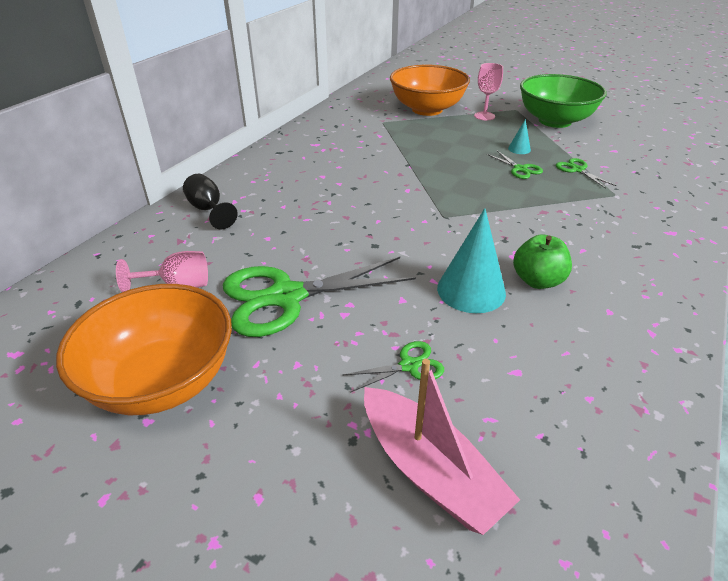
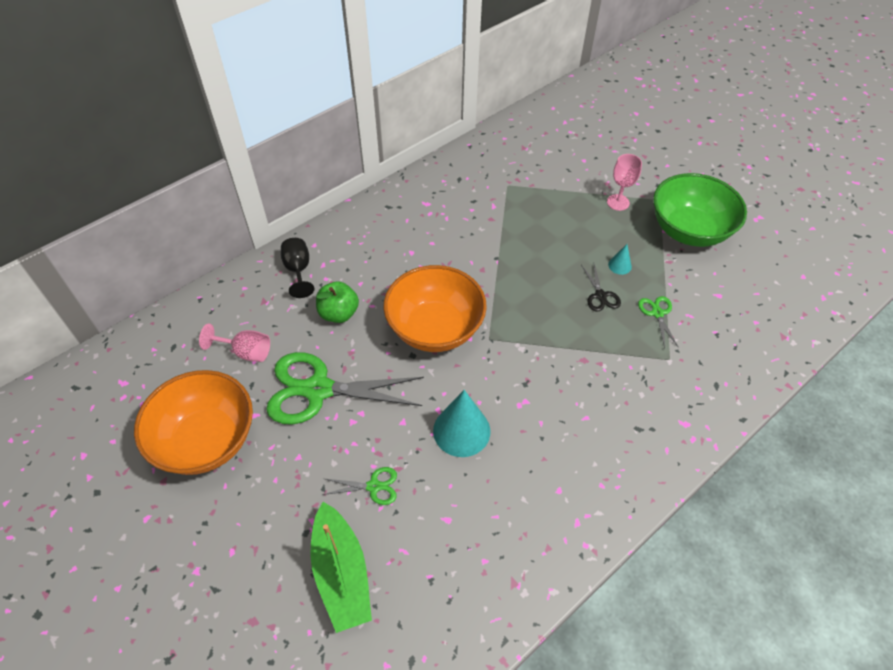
camera: 20 degrees right, 15 degrees up
(427, 109) = (564, 175): orange bowl -> orange bowl (435, 328)
(429, 471) = (341, 573): pink boat -> green boat
(520, 169) = (600, 295): green scissors -> black scissors
(537, 281) = (522, 439): green apple -> green apple (339, 313)

